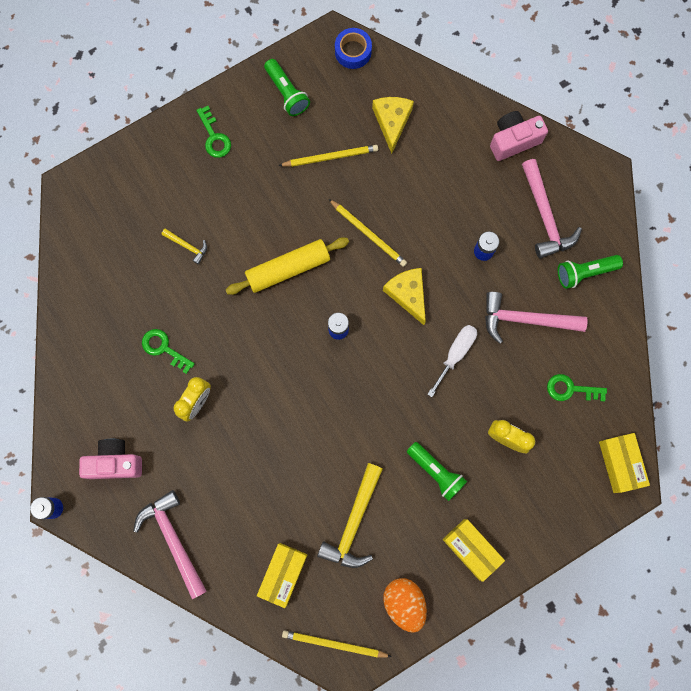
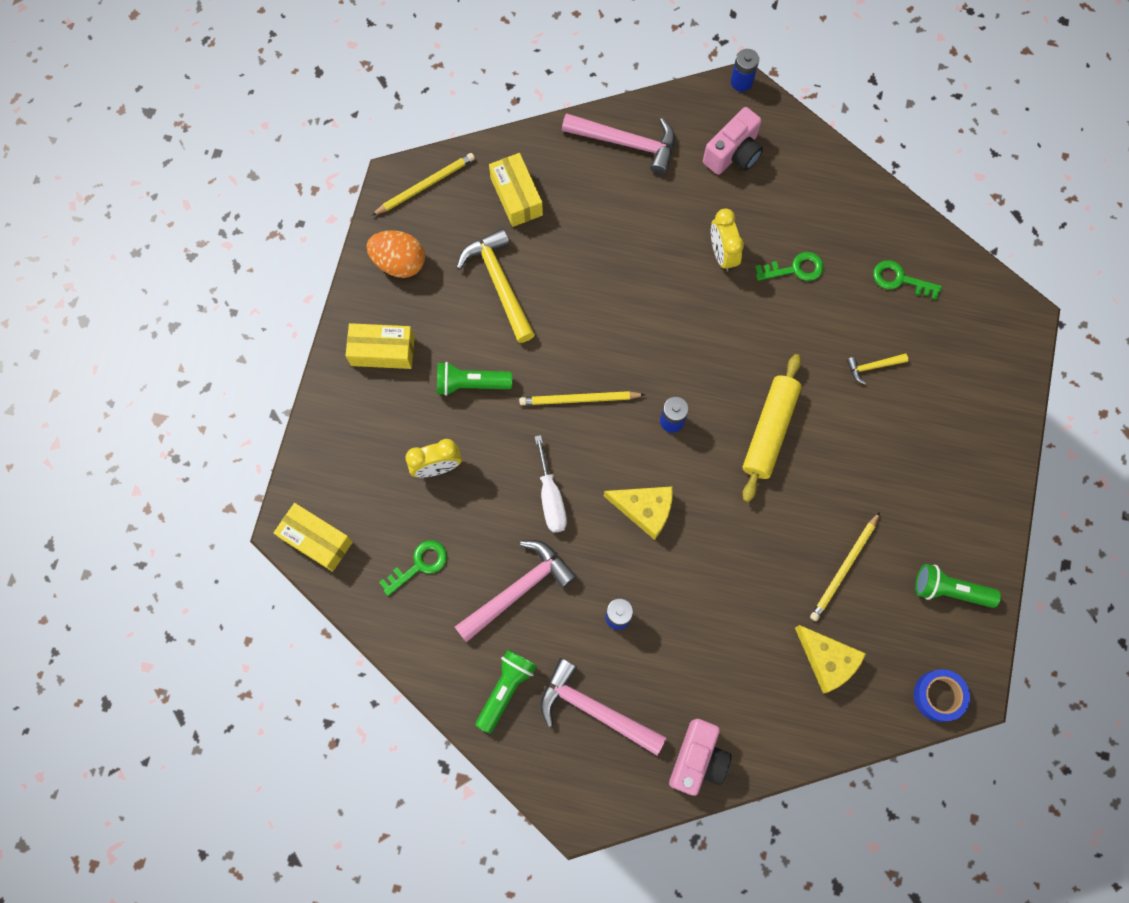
camera: 135 degrees right, 5 degrees down
(214, 137) = (962, 483): green key -> green key (900, 280)
(368, 233) = (735, 530): yellow pencil -> yellow pencil (579, 399)

